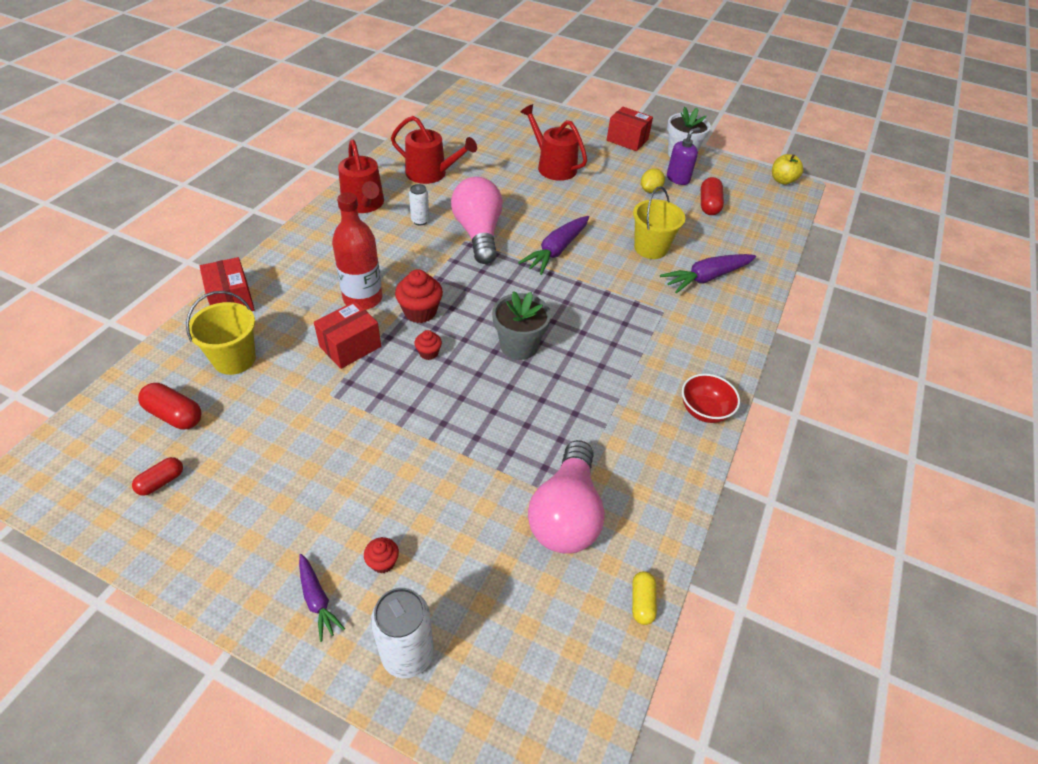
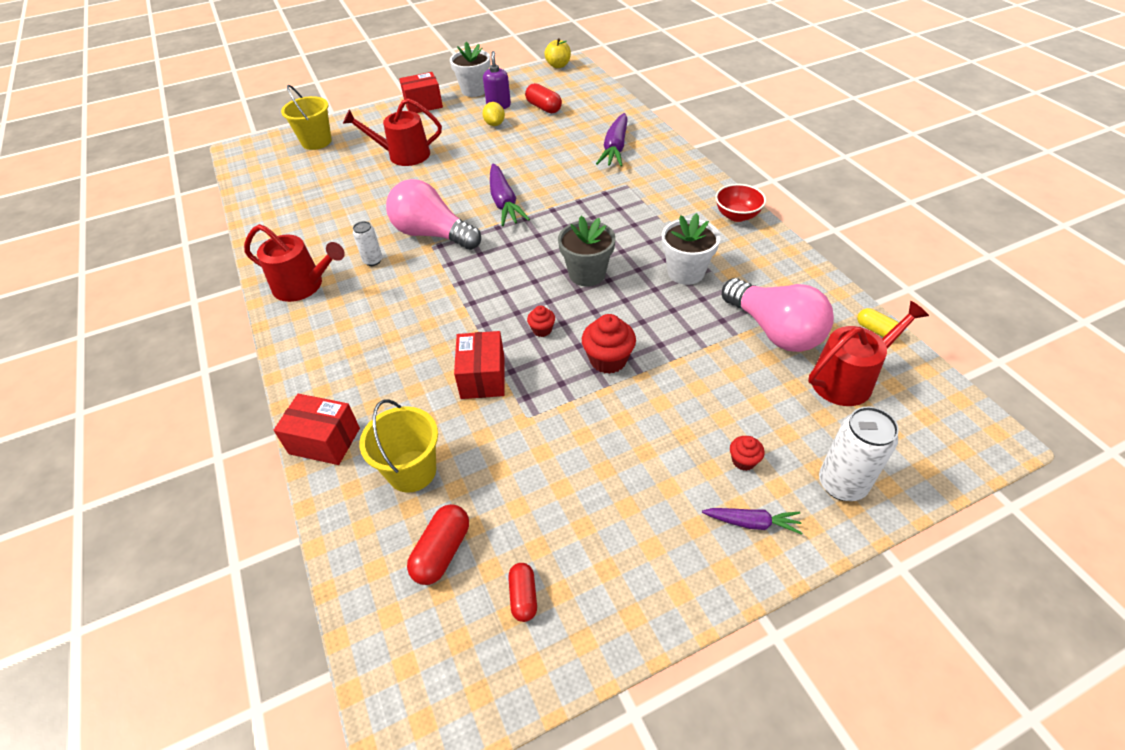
camera: 45 degrees left, 0 degrees up
(175, 415) = (442, 551): red capsule -> red capsule turned 45 degrees counterclockwise
(363, 298) = (430, 342): red bottle -> none
(420, 312) = (488, 313): red cupcake -> red cupcake (608, 360)
(431, 173) = (318, 225): red watering can -> red watering can (848, 379)
(584, 410) = (686, 272): none -> white flower pot
(650, 248) = (556, 156): yellow bucket -> yellow bucket (316, 141)

